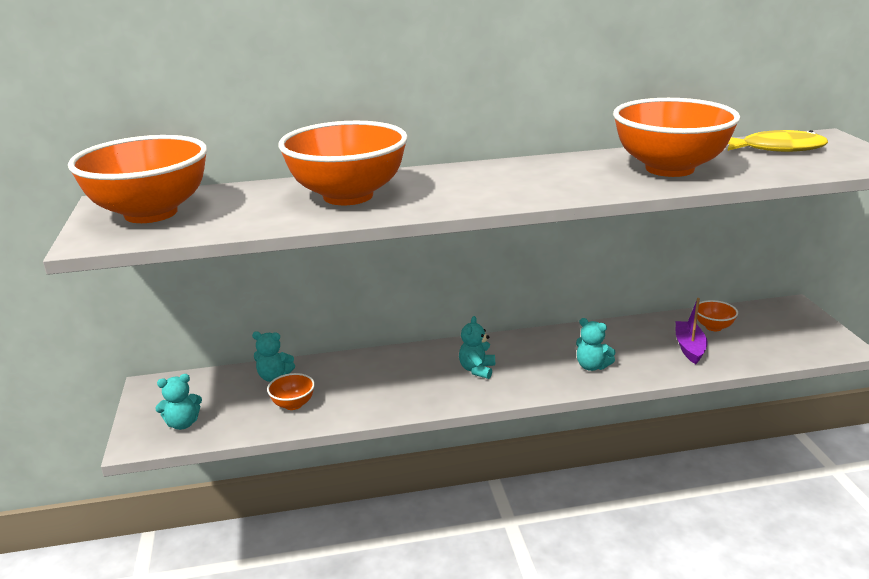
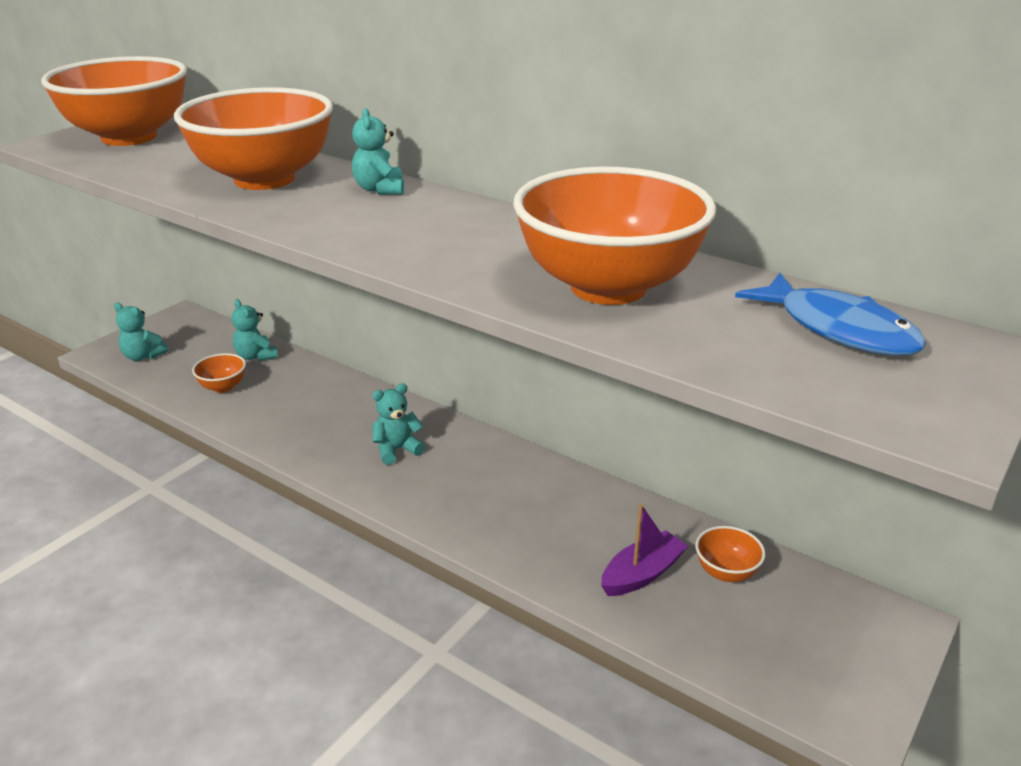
camera: 45 degrees right, 5 degrees up
(592, 366) = (498, 519): turquoise teddy bear -> turquoise teddy bear (380, 189)
(777, 149) = (839, 329): yellow fish -> blue fish

